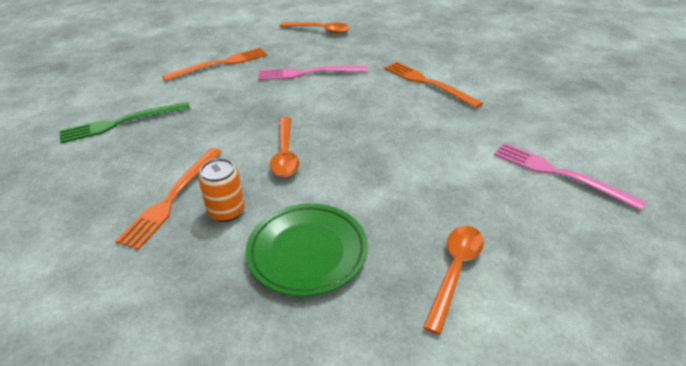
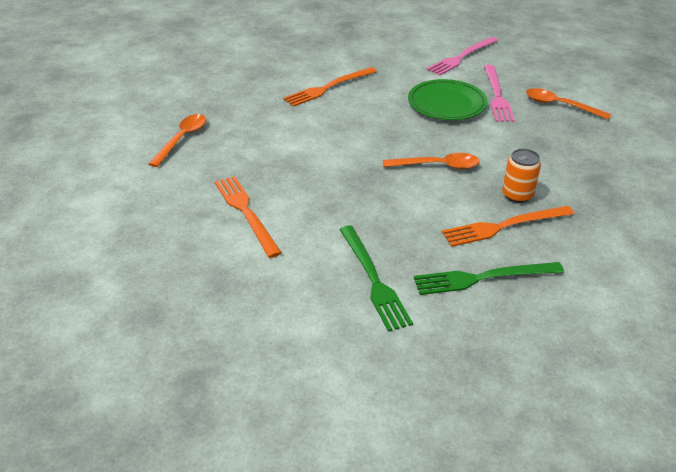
camera: 85 degrees left, 0 degrees up
(99, 181) = (483, 278): none -> green fork
(172, 198) = (504, 226): orange fork -> orange fork turned 135 degrees clockwise
(307, 252) = (555, 157): green plate -> green plate (446, 104)
(308, 73) = (289, 150): pink fork -> pink fork (497, 95)

